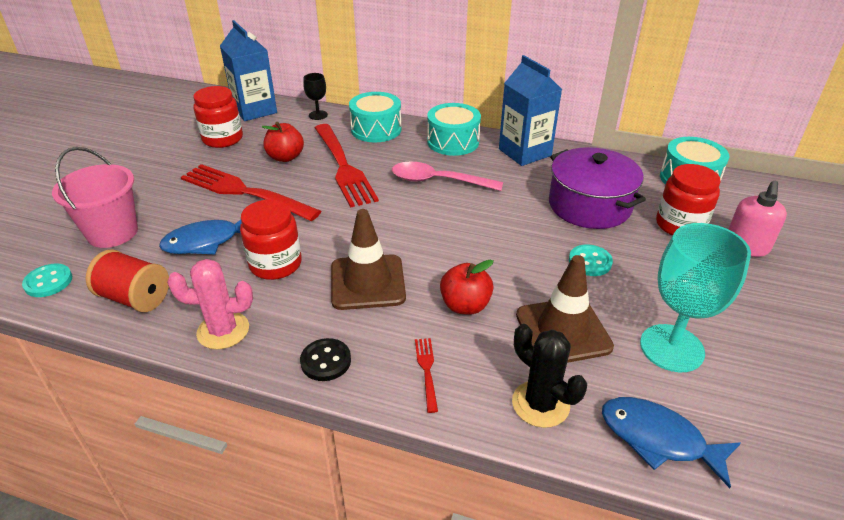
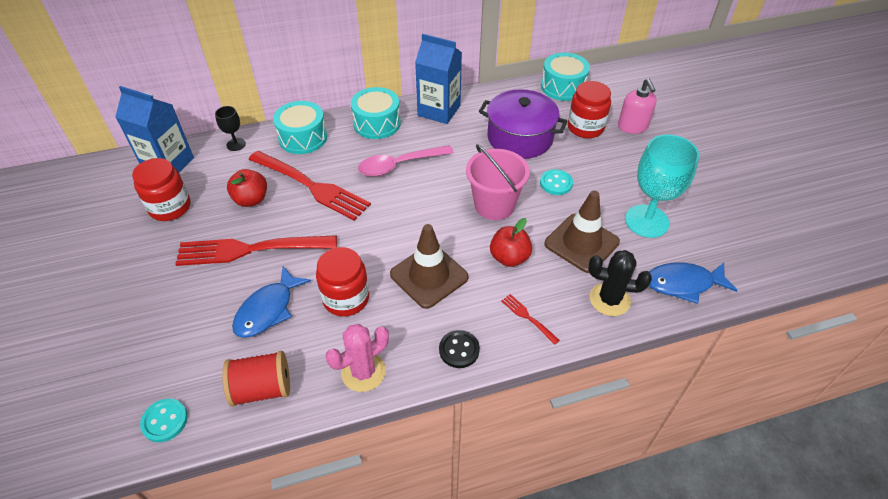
camera: 35 degrees left, 10 degrees up
(112, 232) = (170, 347): pink bucket -> pink bucket (494, 205)

